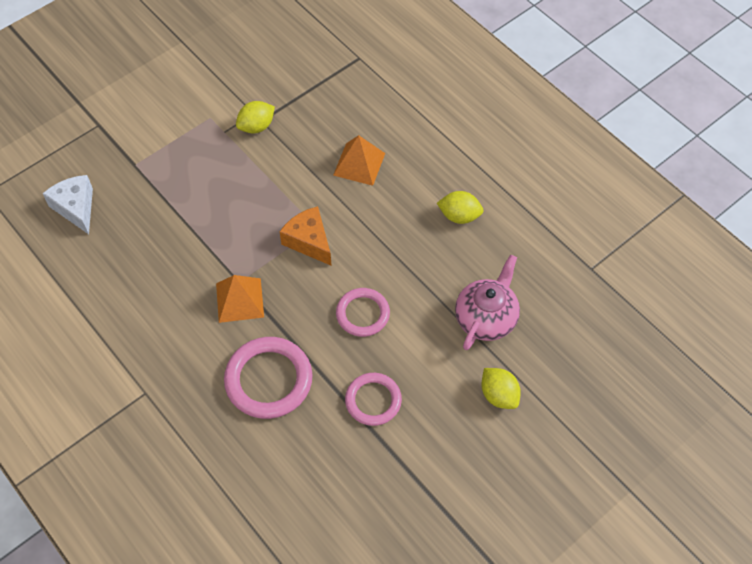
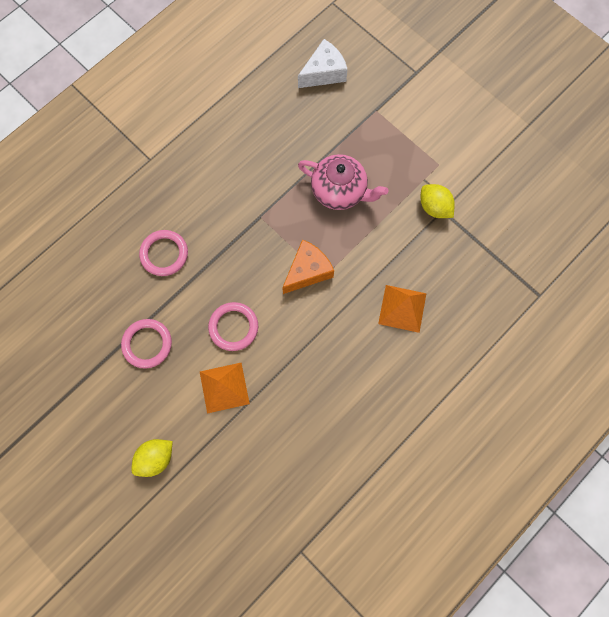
camera: 85 degrees right, 15 degrees up
(240, 300) = (241, 219): orange pyramid -> orange pyramid (224, 387)
(268, 380) = (164, 254): pink ring -> pink ring, size x0.64
(459, 216) = (351, 411): yellow lemon -> none
(486, 318) = (236, 443): pink teapot -> pink teapot (340, 191)

